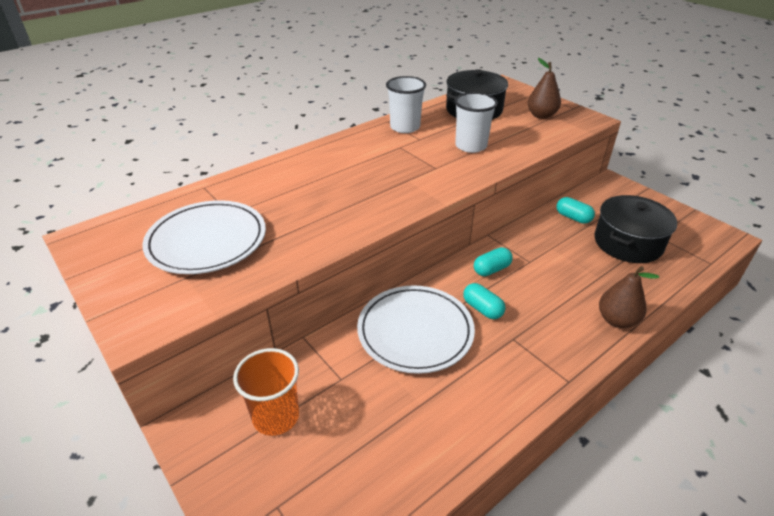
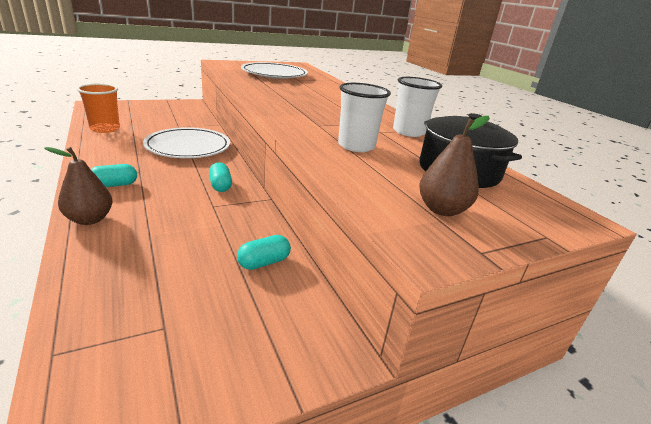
camera: 100 degrees right, 10 degrees down
(276, 416) = (174, 113): orange cup -> orange cup (105, 129)
(482, 309) = (181, 170): turquoise capsule -> turquoise capsule (114, 185)
(628, 243) = (178, 286): black pot -> none

